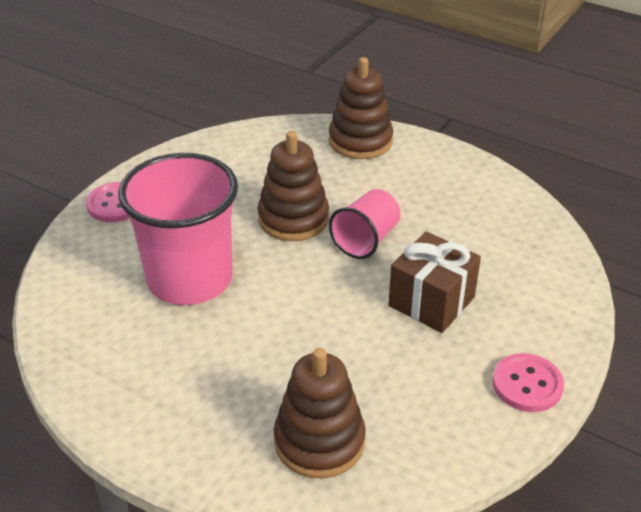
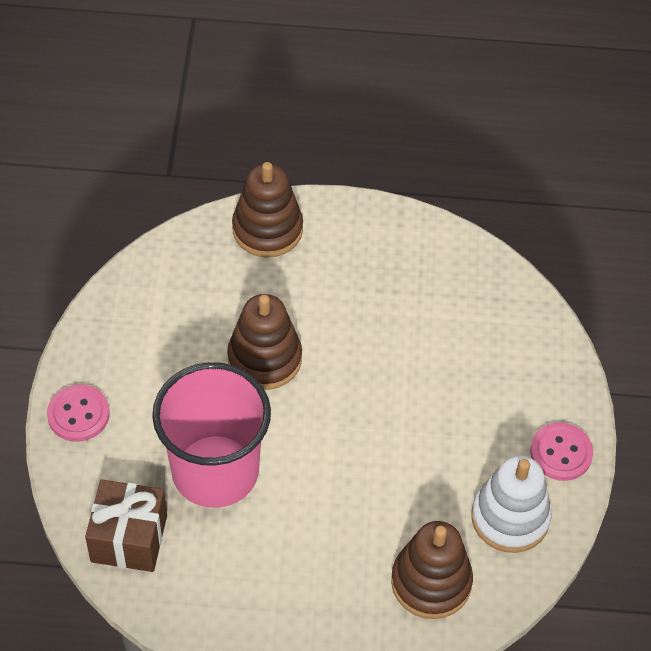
camera: 30 degrees left, 15 degrees up
(366, 240) = (346, 356): pink cup -> none
(431, 301) = (442, 401): brown gift -> brown gift (129, 538)
(438, 418) = (510, 518): none -> white stacking toy

